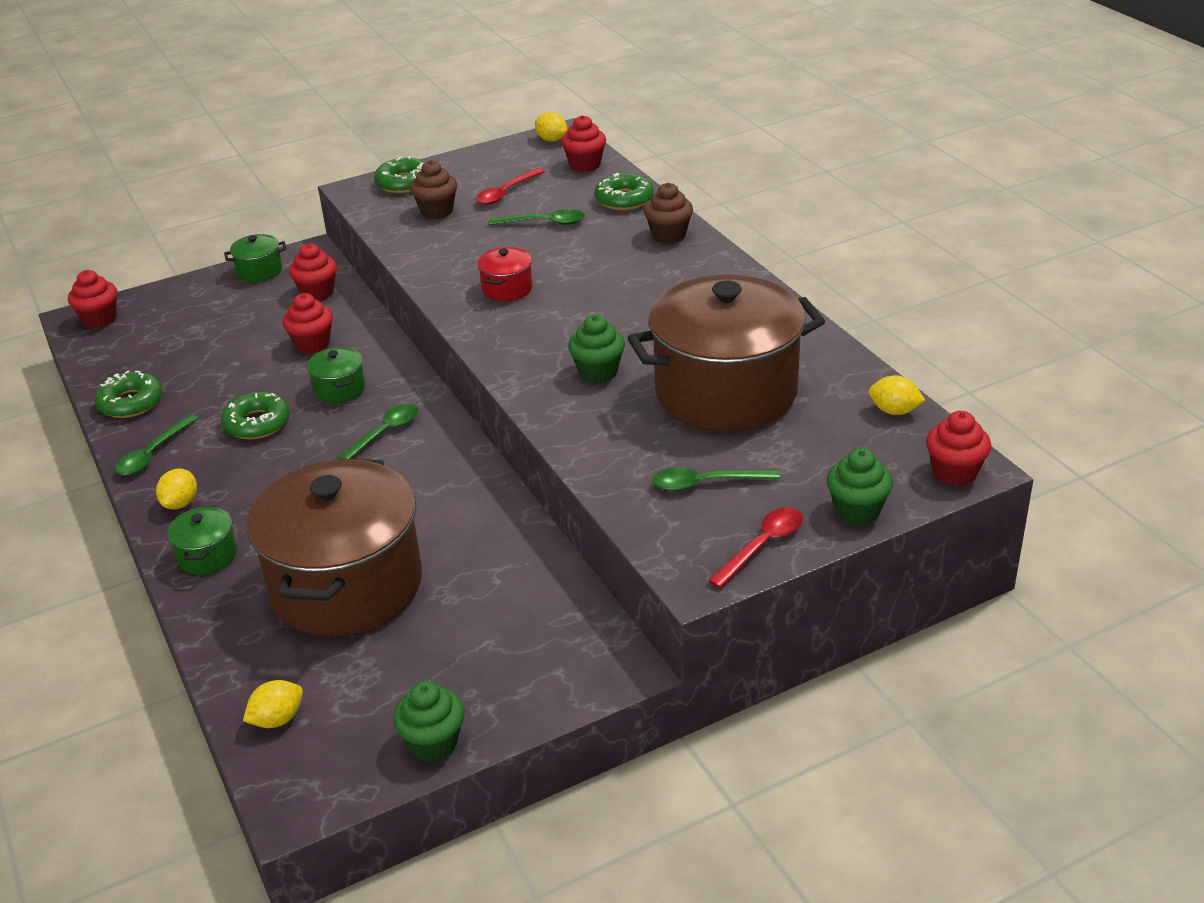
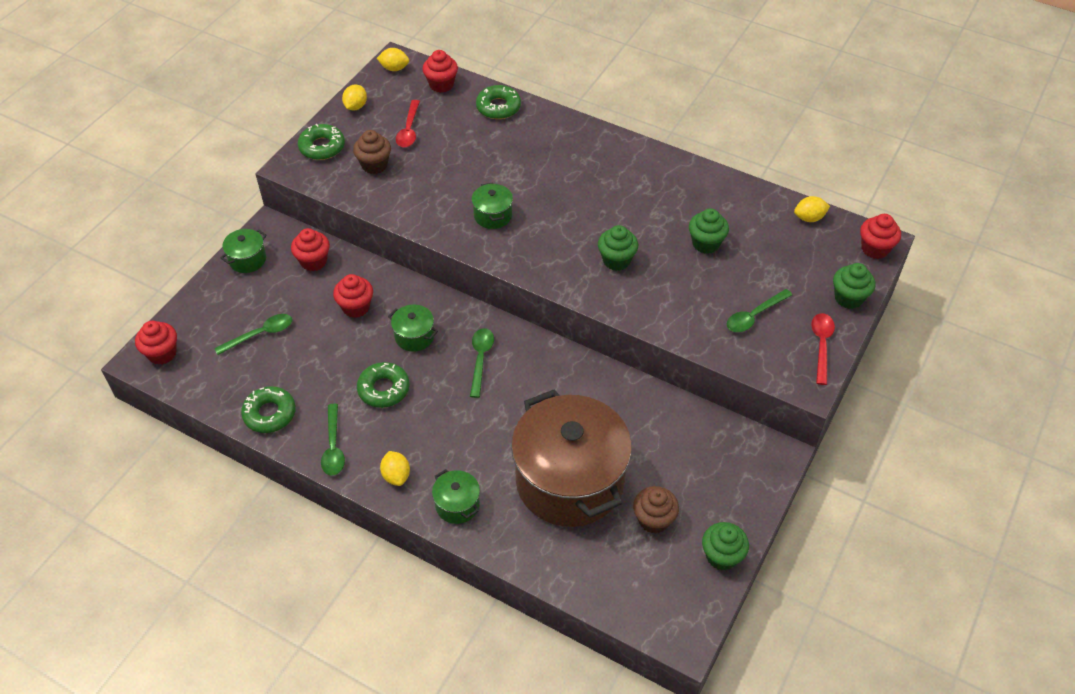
camera: 35 degrees left, 15 degrees up
(277, 719) = (619, 591): yellow lemon -> yellow lemon (355, 106)
(507, 289) = (493, 215): red pot -> green pot
(544, 223) = (462, 148): green spoon -> green spoon (260, 334)
(669, 235) = (557, 129): brown cupcake -> brown cupcake (653, 520)
(726, 392) = (706, 243): brown pot -> green cupcake

